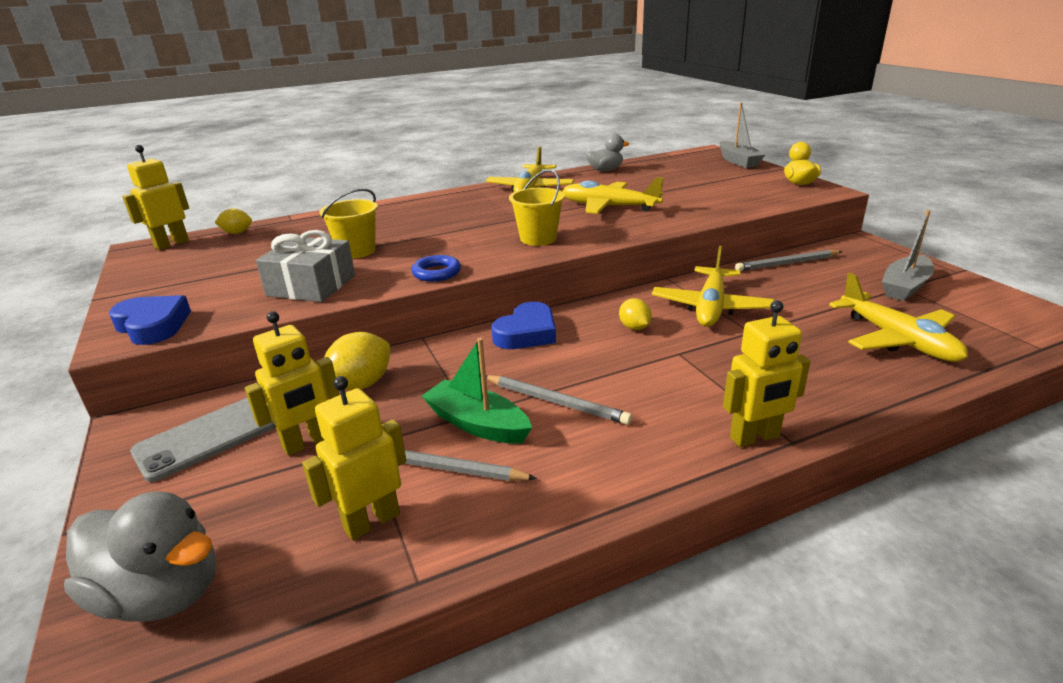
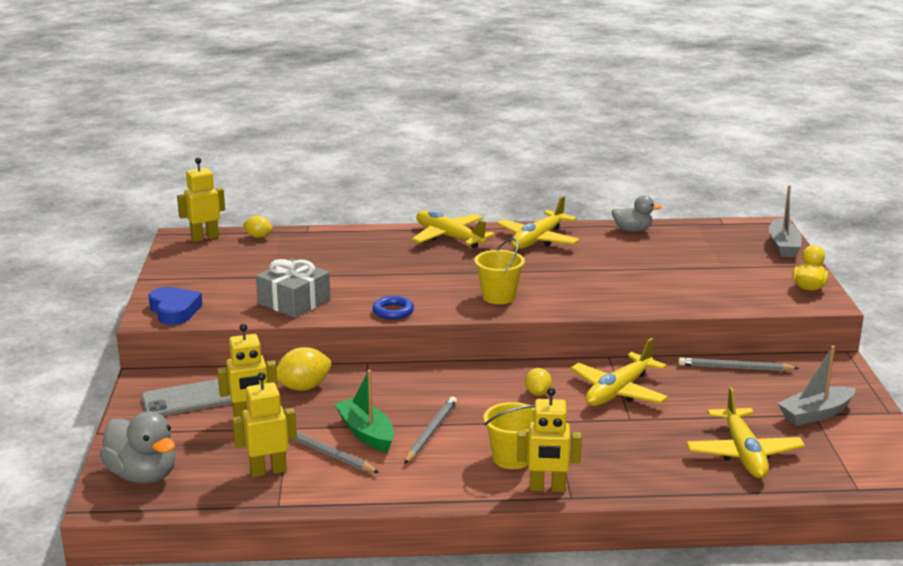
camera: 20 degrees right, 5 degrees down
(356, 251) = (343, 277): yellow bucket -> yellow bucket (512, 458)
(527, 333) = (449, 378): blue heart -> none
(556, 402) = (430, 432): grey pencil -> grey pencil turned 120 degrees counterclockwise
(608, 207) = (591, 276): yellow plane -> yellow plane (449, 237)

